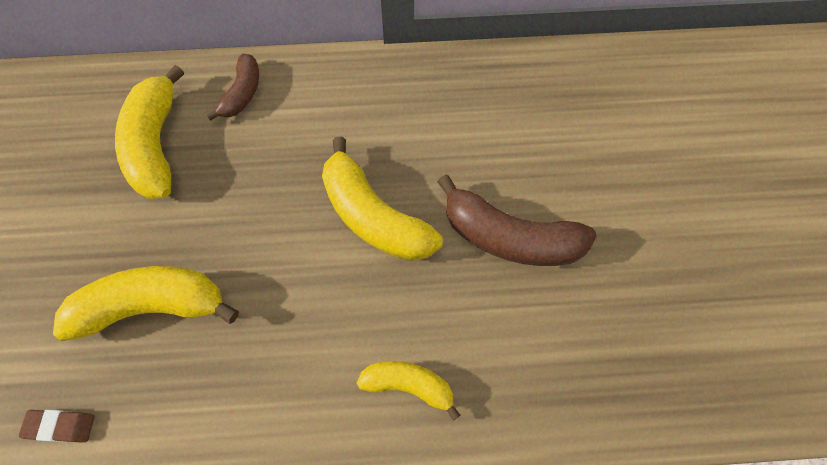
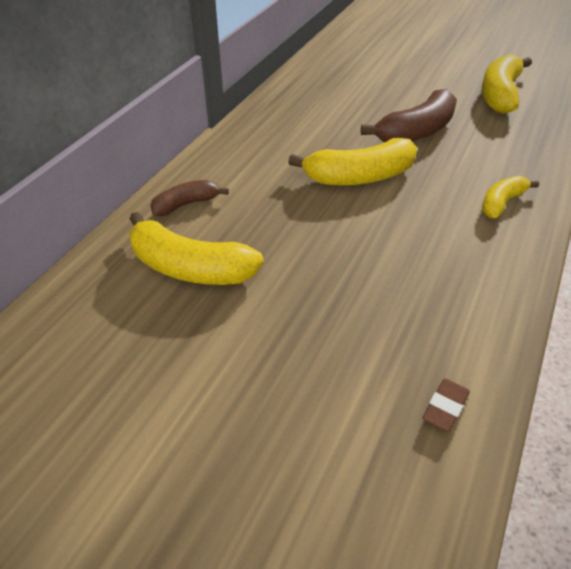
camera: 60 degrees left, 20 degrees down
(152, 307) = (359, 313): yellow banana -> yellow banana (500, 94)
(242, 94) = (186, 204): brown banana -> brown banana turned 75 degrees counterclockwise

